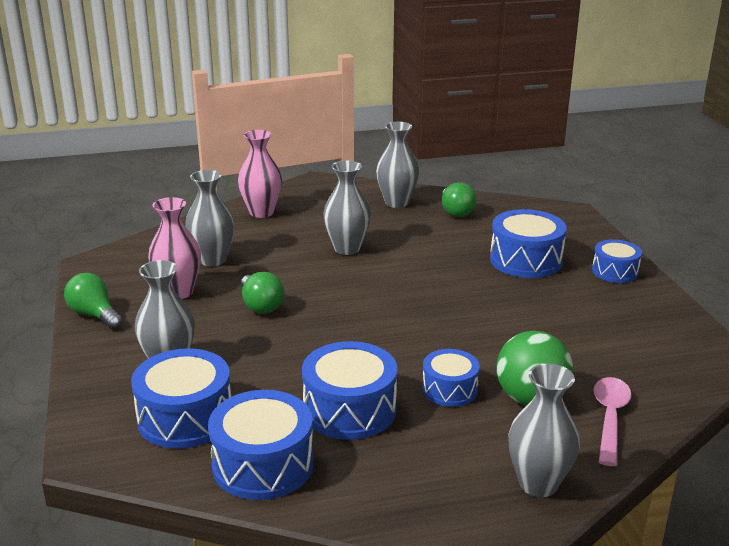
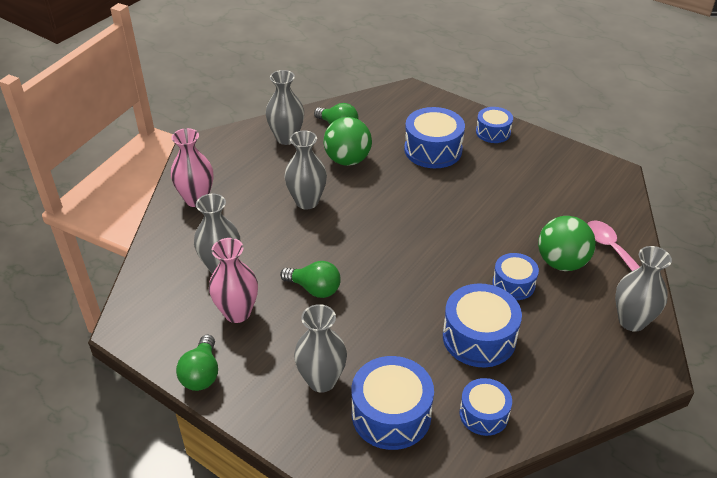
camera: 40 degrees left, 15 degrees up
(94, 315) = (201, 374): green light bulb -> green light bulb turned 90 degrees counterclockwise
(263, 464) = (484, 414): blue drum -> blue drum, size x0.62
(428, 236) = (347, 160): none -> green ball

